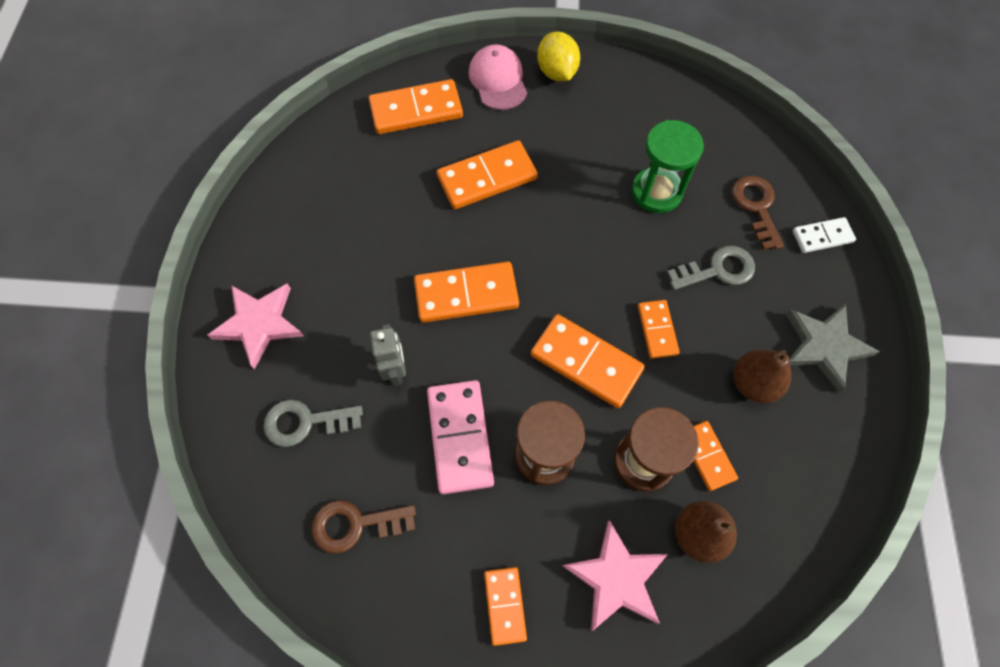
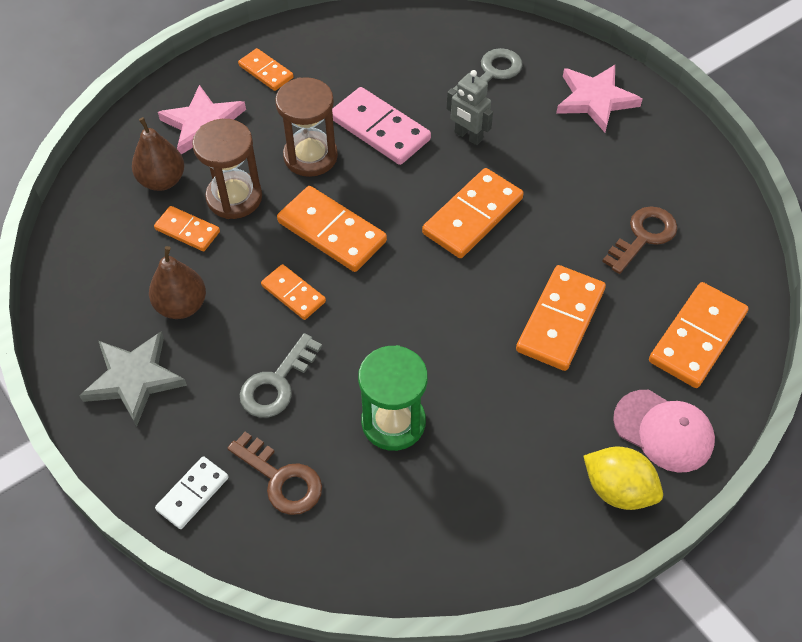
camera: 140 degrees right, 10 degrees down
(356, 524) = (398, 50): brown key -> brown key (643, 236)
(586, 362) = (332, 232): orange domino -> orange domino turned 45 degrees clockwise

